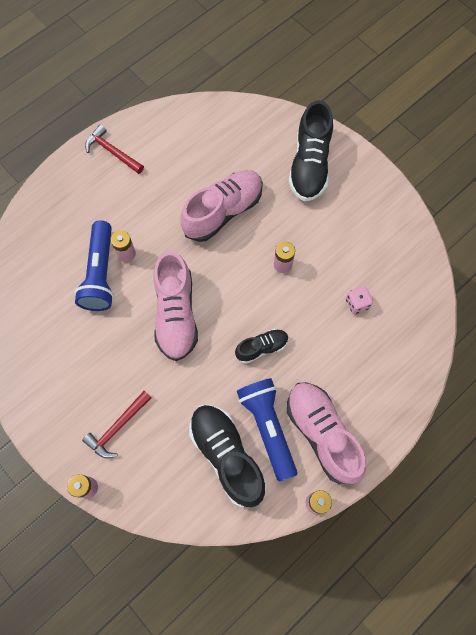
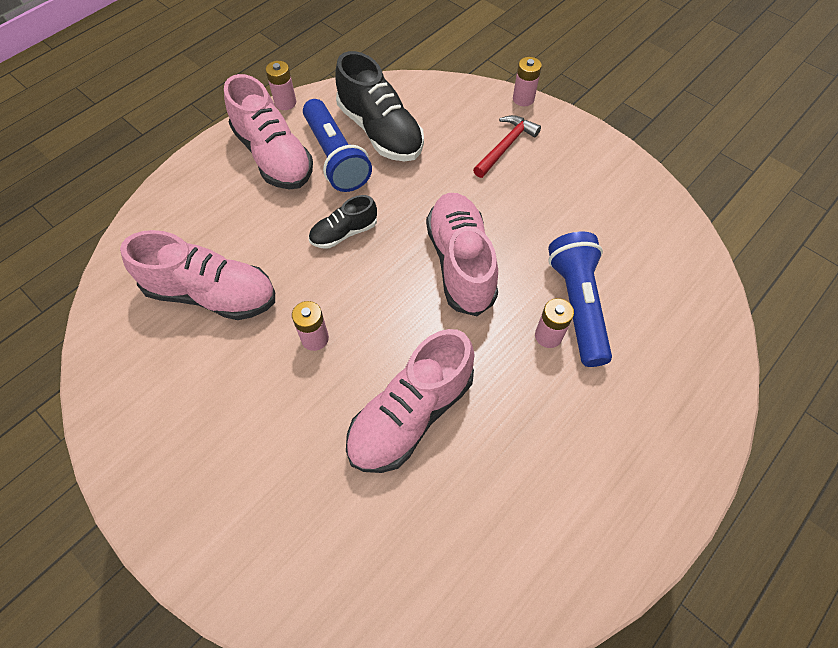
camera: 175 degrees right, 10 degrees down
(112, 151) = (623, 514): red hammer -> none
(309, 165) = (262, 517): black shoe -> none
(357, 303) = (212, 294): pink dice -> pink shoe

